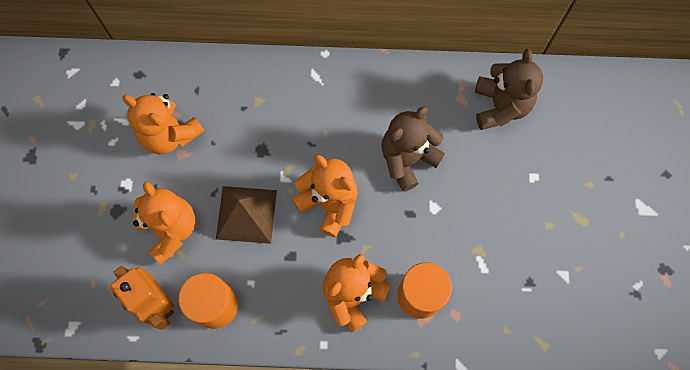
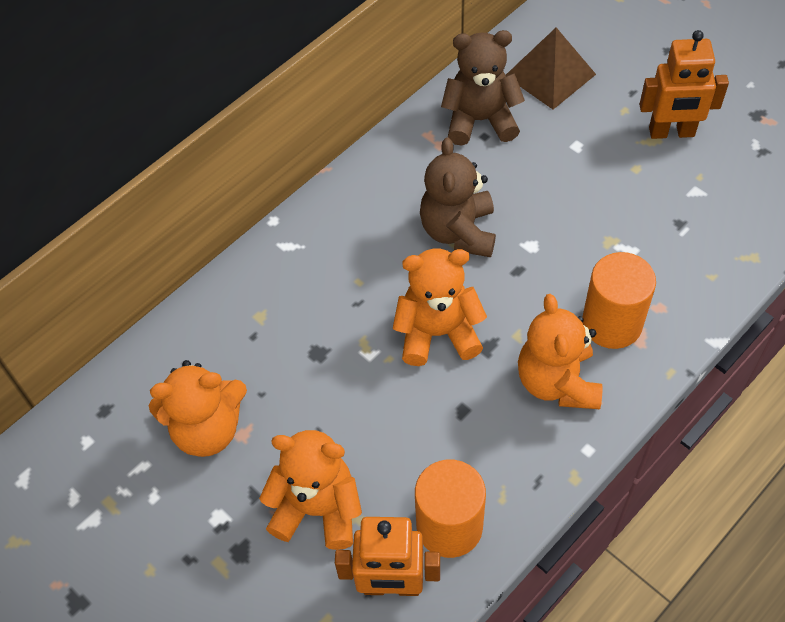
camera: 45 degrees left, 15 degrees down
(246, 214) = (375, 419): brown pyramid -> brown pyramid (550, 74)
(500, 106) = (480, 120): brown teddy bear -> brown teddy bear turned 45 degrees counterclockwise
(598, 226) = (671, 132): none -> orange robot

